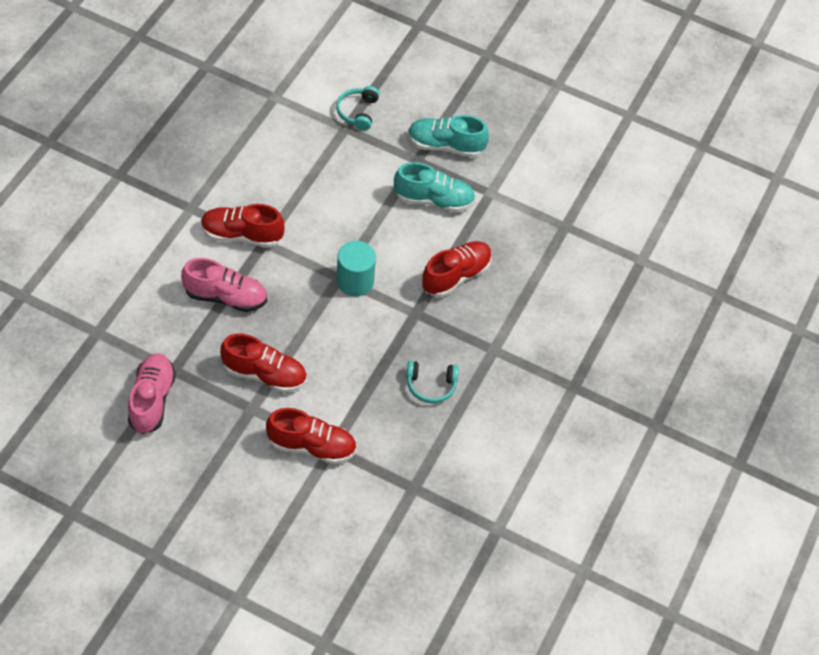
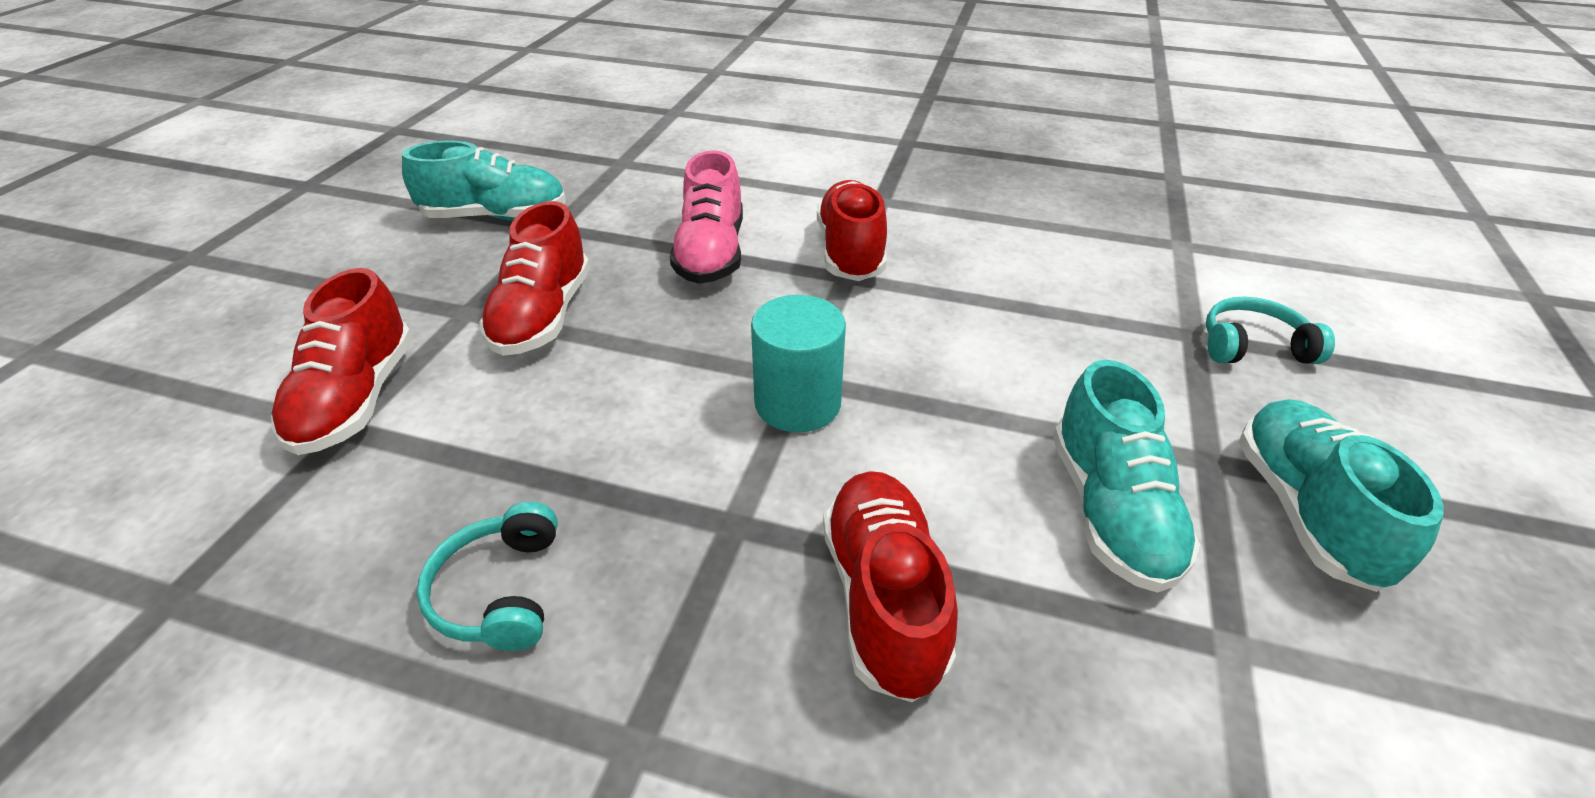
camera: 85 degrees right, 15 degrees down
(152, 400) = (496, 217): pink shoe -> turquoise shoe
(456, 276) = (883, 598): red shoe -> red shoe turned 135 degrees counterclockwise

